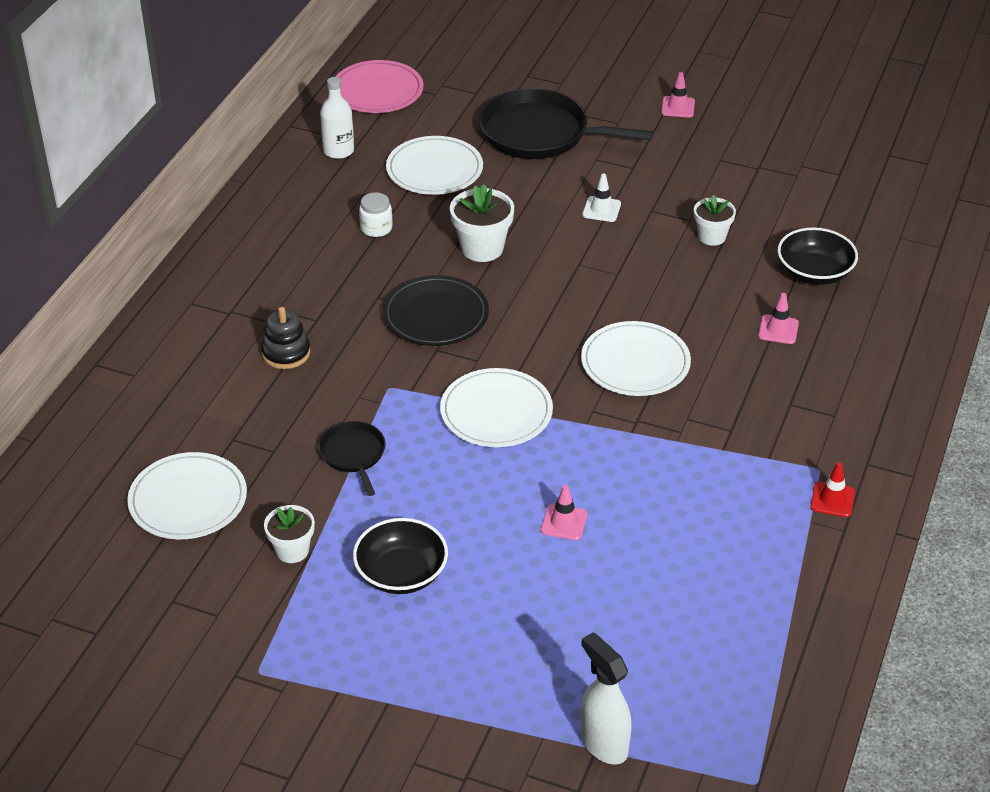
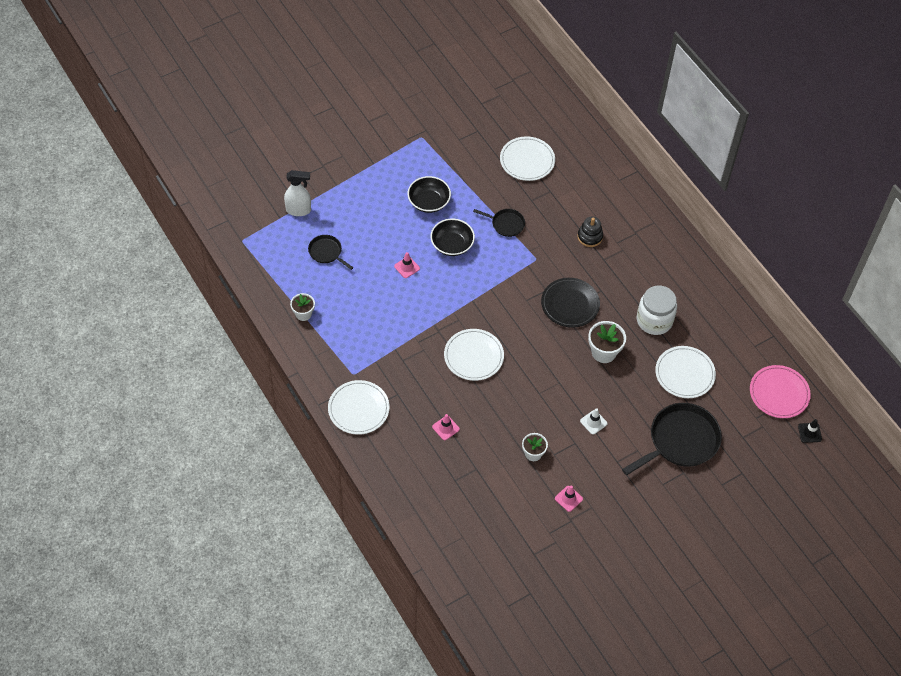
camera: 125 degrees right, 15 degrees up
(292, 550) = (471, 177): white flower pot -> white flower pot (303, 314)
(338, 151) = (733, 343): white bottle -> none
(376, 228) = (654, 320): white jar -> white jar, size x1.97
(410, 51) = (809, 433): none -> black traffic cone
(496, 412) = (488, 286): white plate -> white plate (358, 409)
(647, 643) = (326, 252): none -> black pan
(678, 107) = (655, 524): pink traffic cone -> pink traffic cone (568, 498)
(814, 272) = (470, 476): black bowl -> black bowl (452, 244)
(832, 500) = (333, 365): red traffic cone -> none

